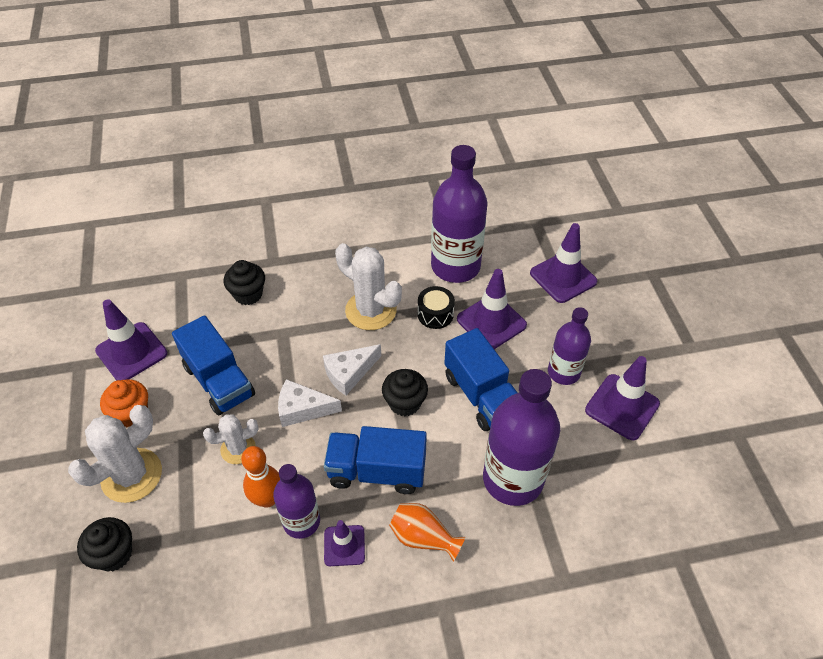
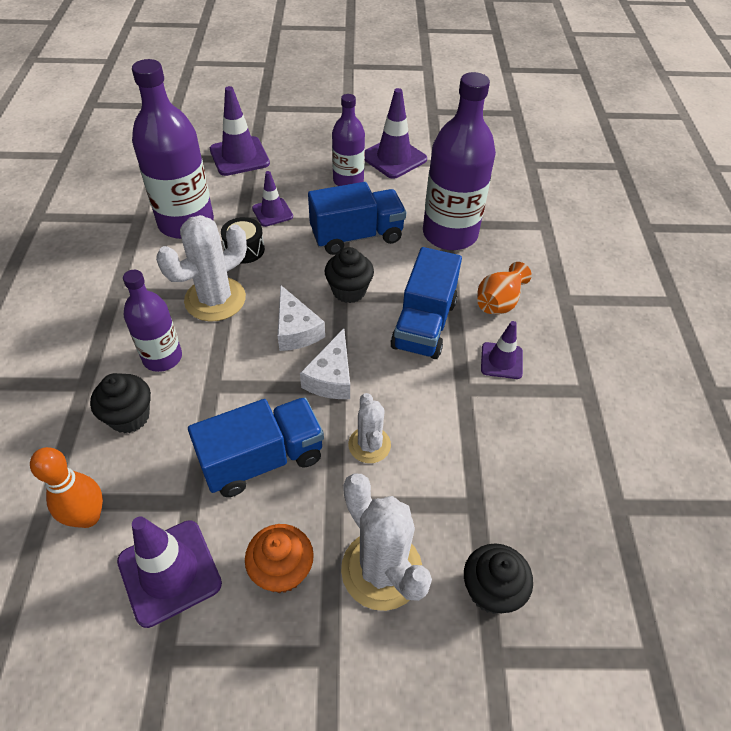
camera: 80 degrees left, 0 degrees up
(267, 499) = (440, 421): orange bowling pin -> orange bowling pin (88, 517)
(301, 521) = (471, 393): purple bottle -> purple bottle (162, 357)
(491, 322) = (272, 212): purple traffic cone -> purple traffic cone, size x0.61

